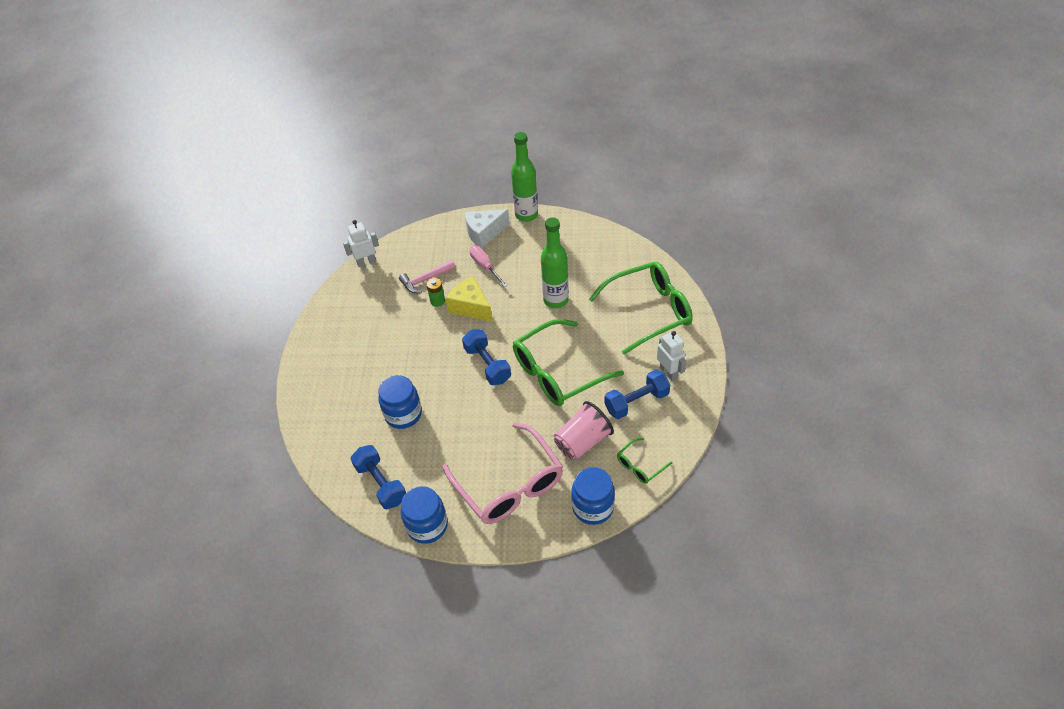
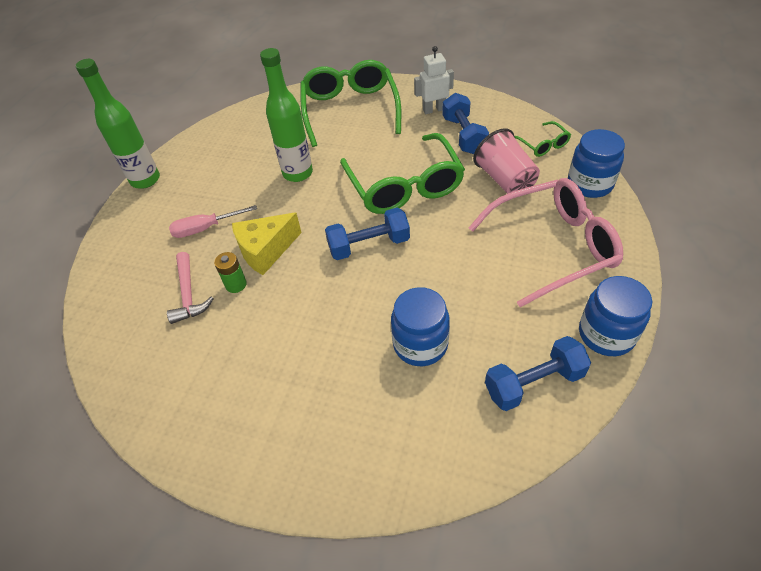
camera: 75 degrees left, 0 degrees up
(366, 262) = (103, 367): white robot -> none
(484, 233) = (146, 222): white cheese -> none

